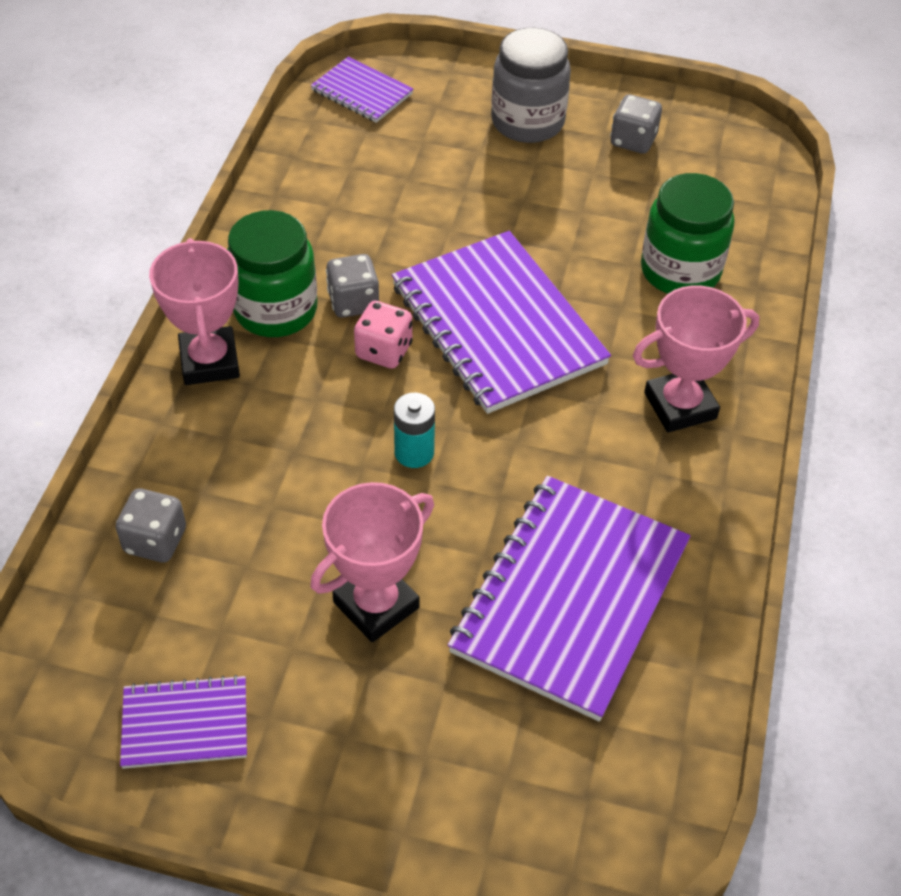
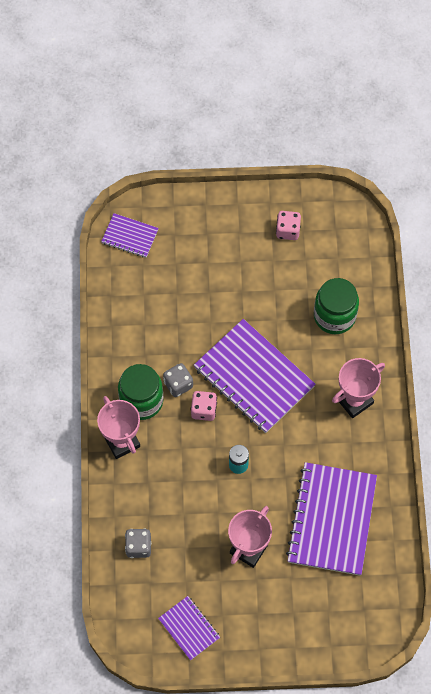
camera: 15 degrees left, 15 degrees up
(185, 724) = (189, 628): purple notebook -> purple notebook turned 75 degrees clockwise
(527, 122) = (227, 233): grey jar -> none
(633, 141) = (287, 230): grey dice -> pink dice

